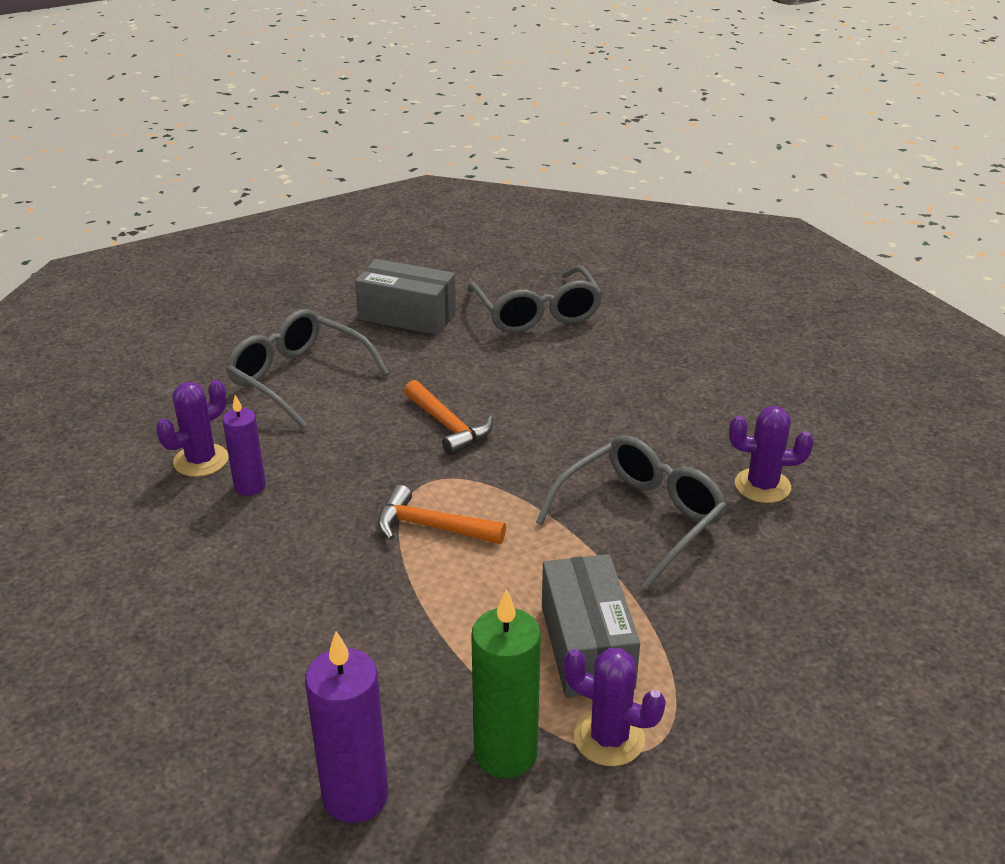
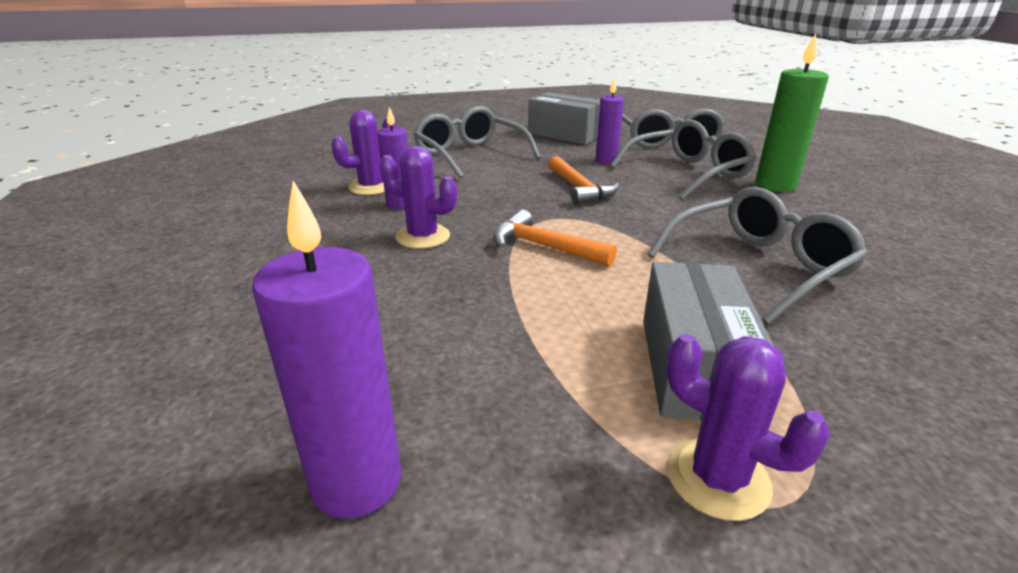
camera: 15 degrees right, 5 degrees down
(469, 365) = (606, 160): none -> purple candle
(505, 753) = (569, 469): green candle -> green candle (775, 185)
(566, 377) = (687, 173): none -> grey glasses
(762, 486) = (893, 258): purple cactus -> purple cactus (423, 237)

